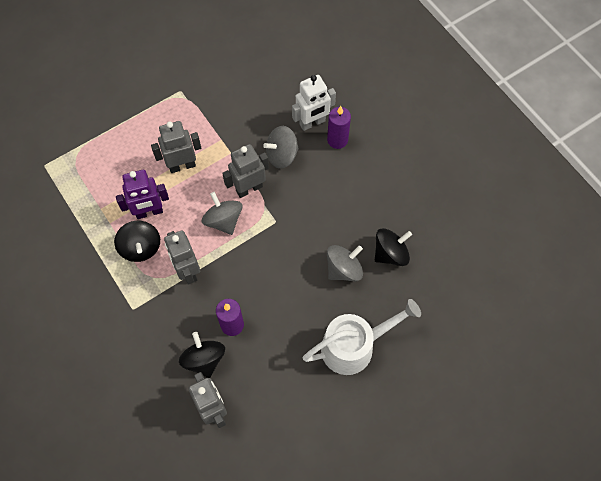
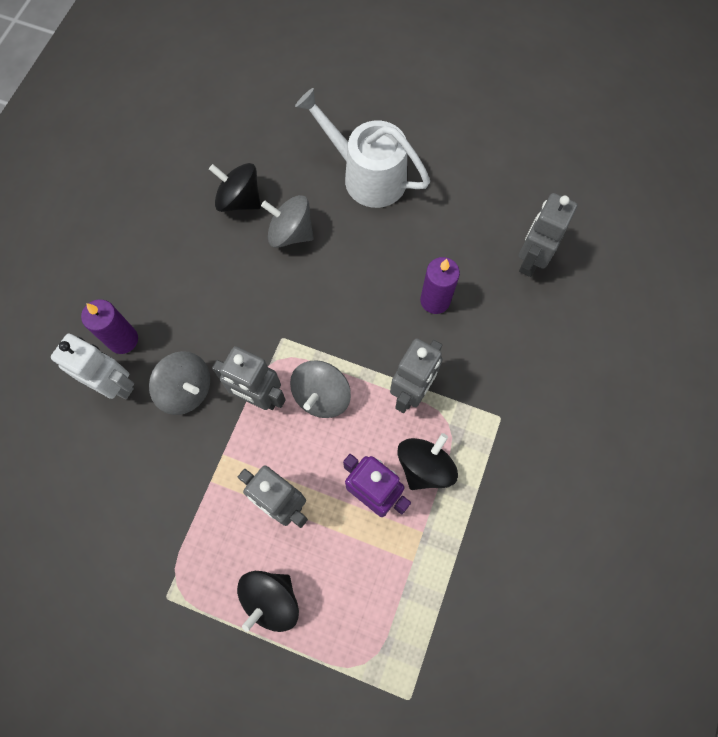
camera: 125 degrees left, 5 degrees up
(204, 359) = (492, 302): black spinning top -> black spinning top (271, 600)

